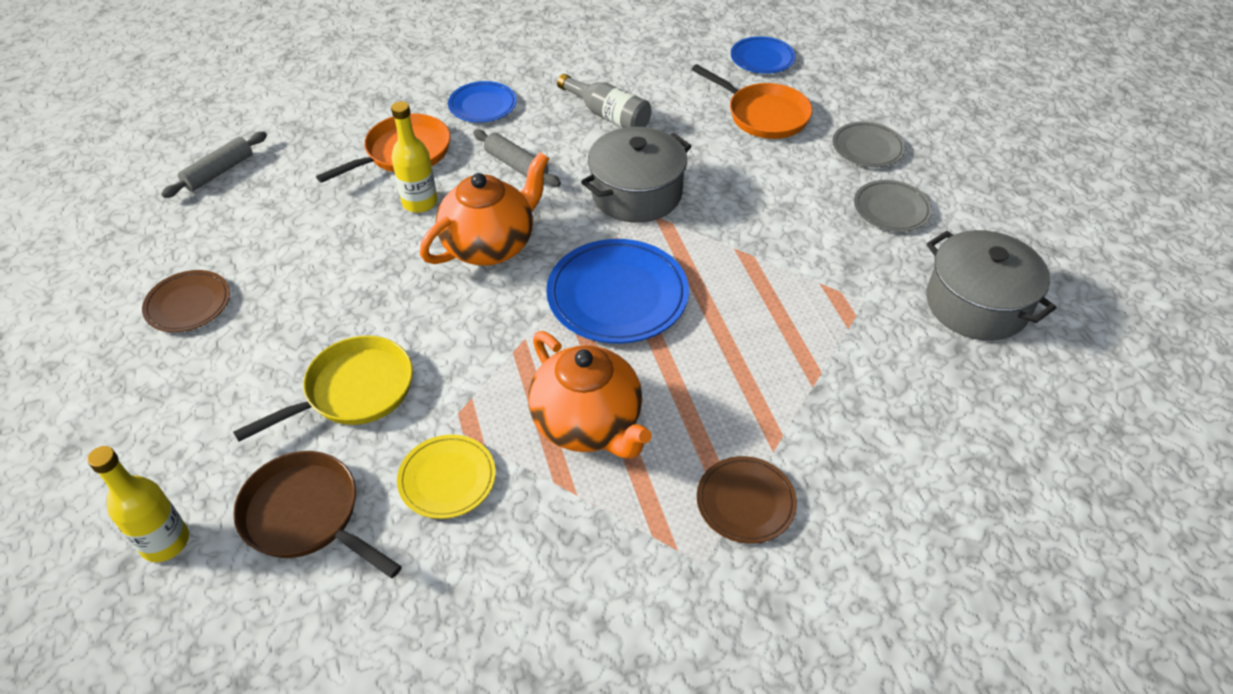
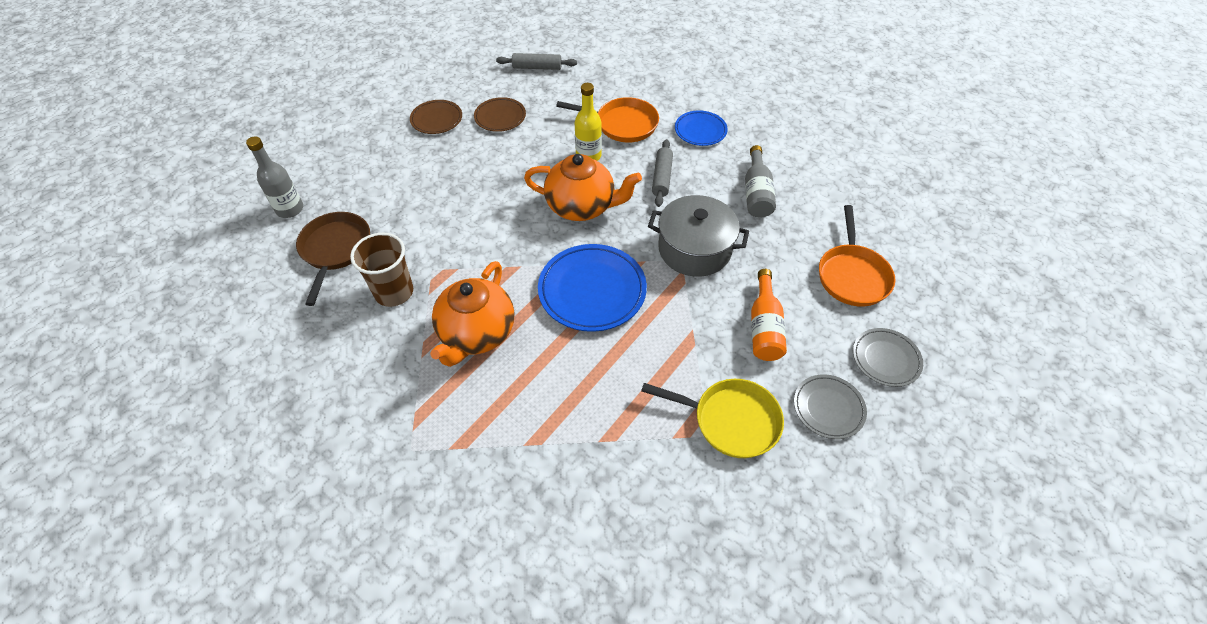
camera: 55 degrees right, 5 degrees up
(165, 542) = (290, 209): yellow bottle -> grey bottle
(353, 391) = (426, 217): yellow pan -> yellow pan (730, 420)
(447, 479) = (394, 292): yellow plate -> brown cup
(745, 502) = (471, 449): brown plate -> brown plate (500, 117)
(762, 59) = (918, 241): blue plate -> none
(773, 199) = (764, 327): none -> orange bottle
(976, 304) = (773, 517): grey pot -> none

